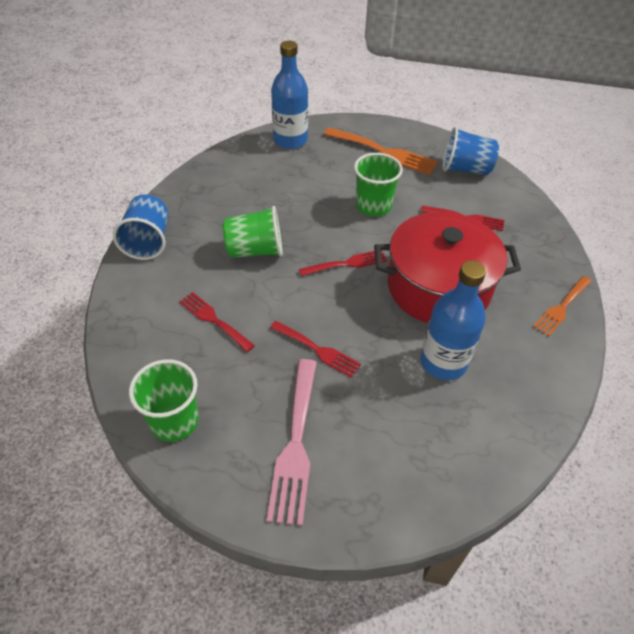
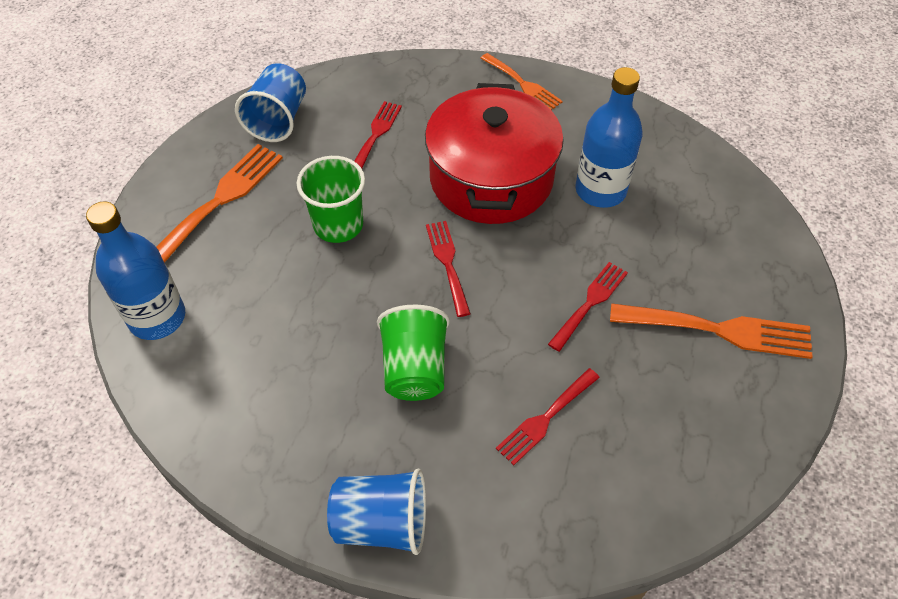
camera: 85 degrees left, 5 degrees up
(174, 421) = (706, 456): green cup -> none
(295, 444) = (719, 330): pink fork -> orange fork

